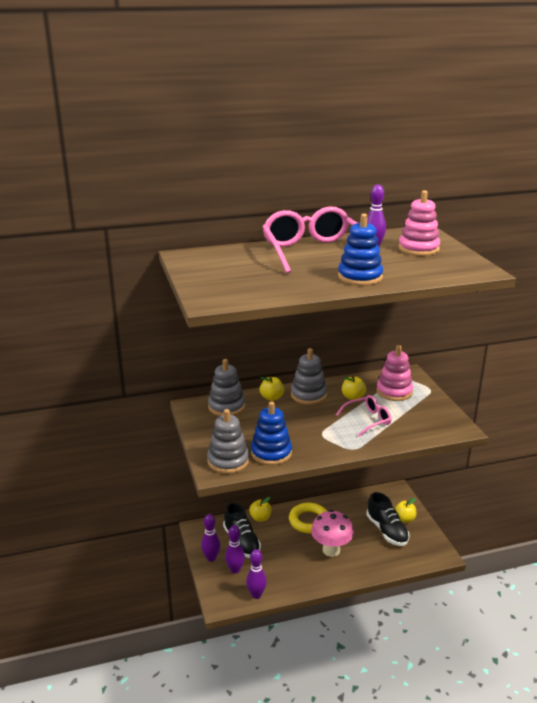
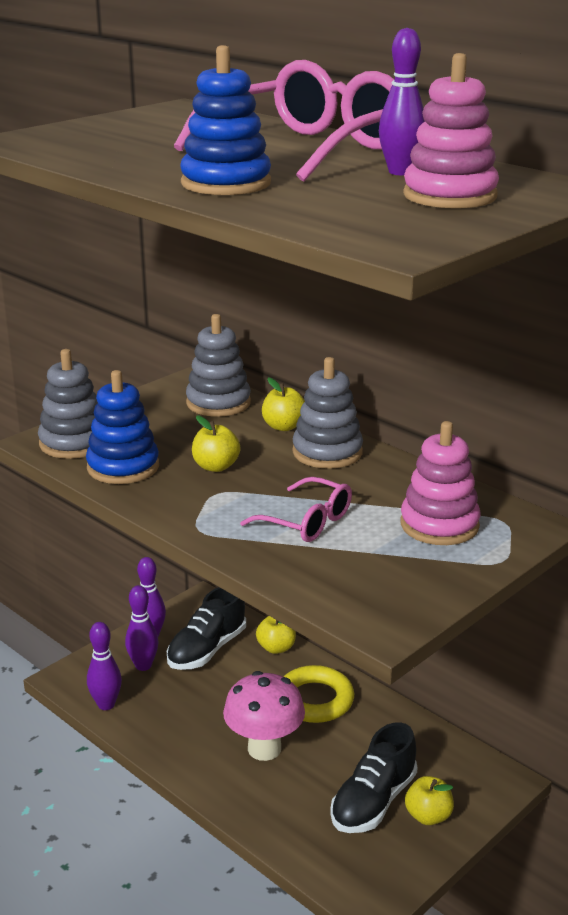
camera: 60 degrees right, 0 degrees up
(353, 397) = (369, 491): yellow apple -> yellow apple (216, 466)

